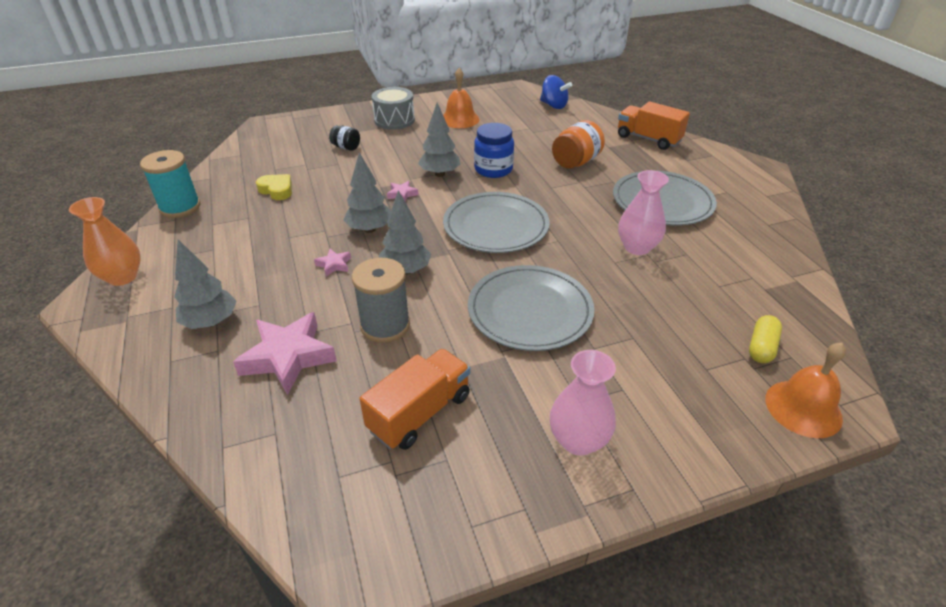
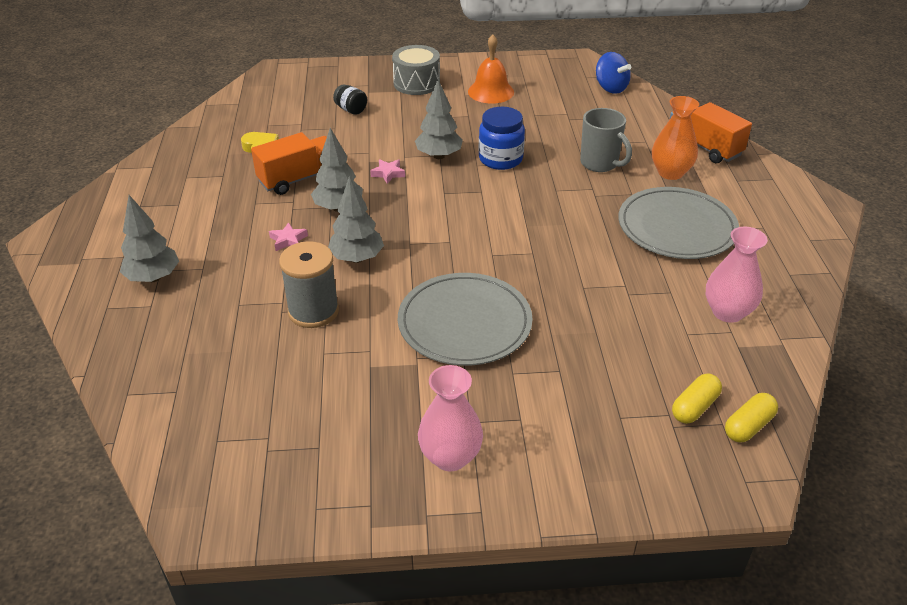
camera: 15 degrees right, 0 degrees up
(122, 277) = (88, 219): orange vase -> orange vase (670, 173)
(180, 207) = (161, 154): turquoise spool -> none
(288, 357) = (211, 324): pink star -> none
(420, 413) = (311, 400): orange truck -> orange truck (299, 179)
(496, 226) = (472, 225): grey plate -> none
(576, 162) = (600, 164): orange jar -> grey mug
(637, 247) = (617, 275): pink vase -> pink vase (727, 312)
(803, 408) = (701, 476): orange bell -> none
(813, 355) = (748, 426): none -> yellow capsule

